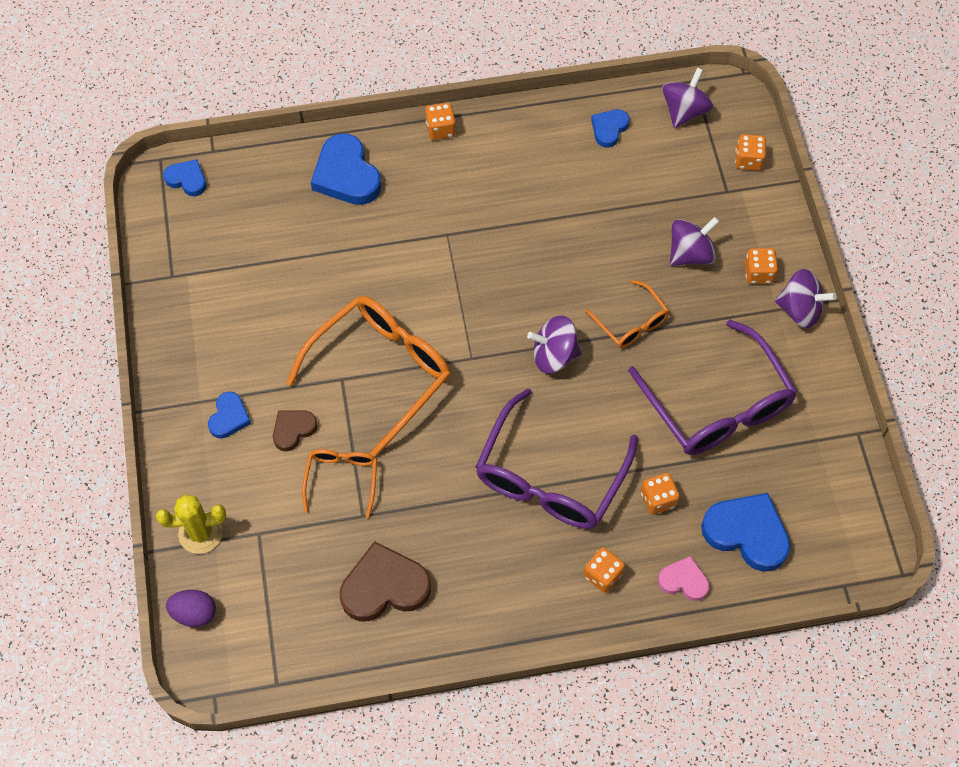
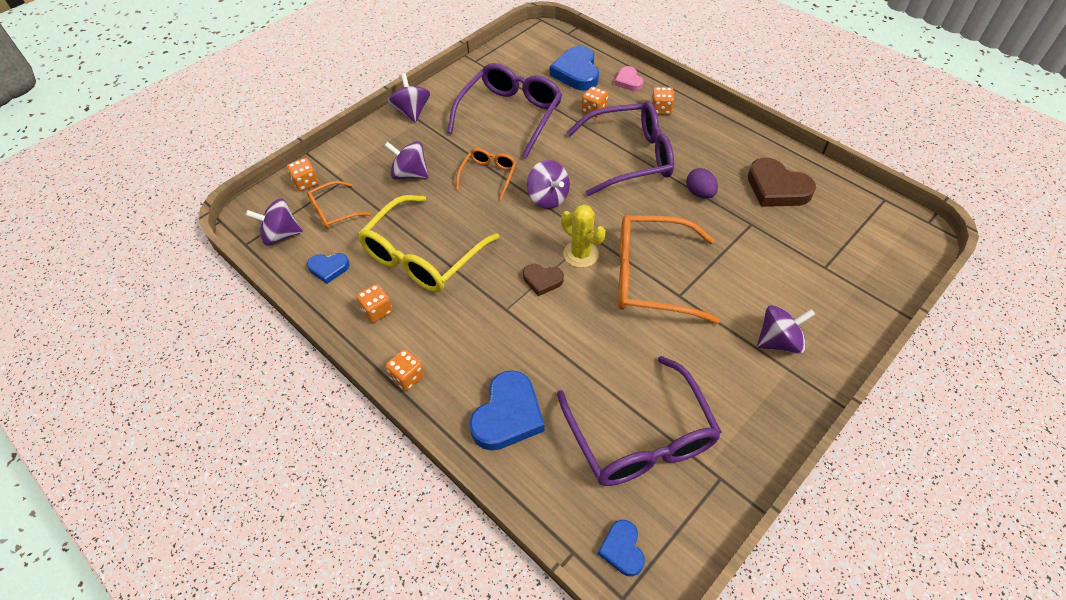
camera: 125 degrees left, 10 degrees down
(194, 613) = (906, 264): purple egg -> purple egg (699, 193)
(200, 533) = (864, 298): yellow cactus -> yellow cactus (581, 254)
(229, 417) = (778, 341): blue heart -> purple spinning top
(248, 248) = (640, 437): none -> purple glasses
(293, 430) = (743, 297): brown heart -> brown heart (542, 280)
(342, 479) = (743, 249): orange glasses -> orange glasses (333, 211)
(564, 206) = (422, 256): none -> yellow glasses
(758, 273) = (399, 139): orange dice -> orange dice (377, 311)

